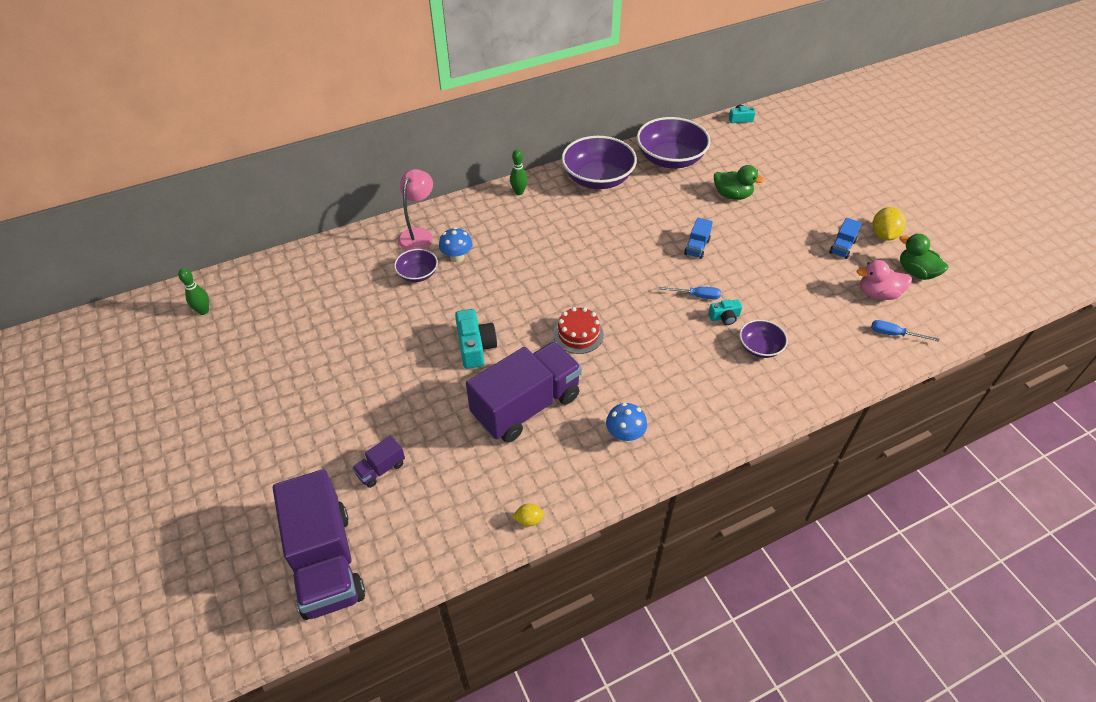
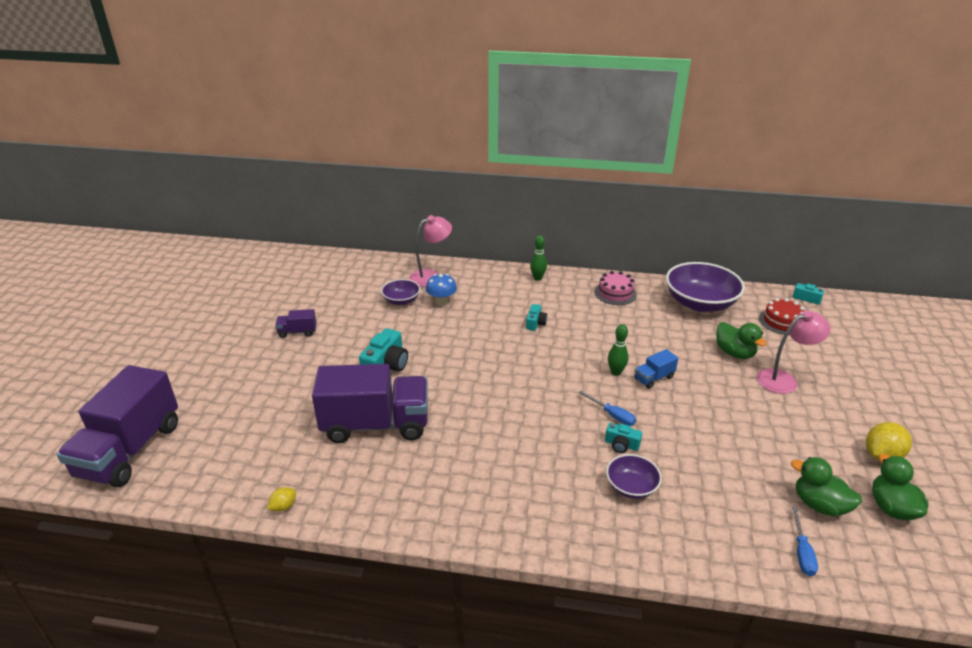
camera: 35 degrees right, 15 degrees down
(203, 311) = (247, 265): green bowling pin -> green bowling pin (616, 372)
(381, 469) = (231, 411): purple truck -> purple truck (297, 332)
(528, 520) = (283, 506): yellow lemon -> yellow lemon turned 75 degrees counterclockwise
(561, 240) = (535, 323): none -> turquoise camera
(578, 334) = (474, 394): red cake -> red cake (782, 322)
(598, 179) = (615, 293): purple bowl -> pink cake
(625, 435) = (428, 489): blue mushroom -> none
(782, 203) = (784, 379): none -> pink lamp
(842, 247) = (817, 444): blue truck -> none
(878, 294) = (819, 505): pink duck -> green duck
(894, 334) = (802, 552): blue screwdriver -> blue screwdriver turned 135 degrees counterclockwise

